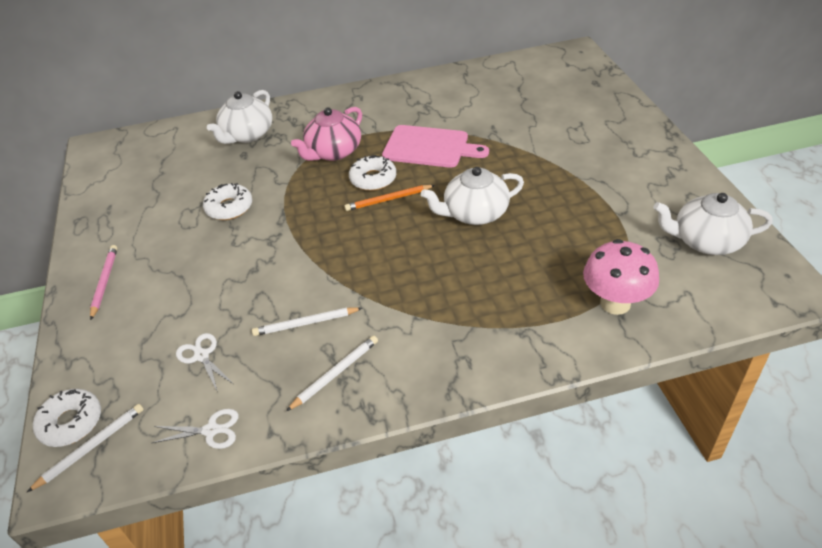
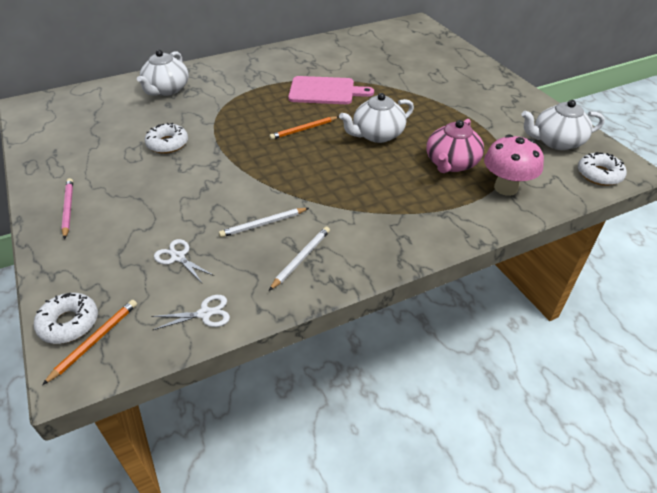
camera: 15 degrees left, 0 degrees up
(91, 447) = (95, 341): white pencil -> orange pencil
(333, 152) = (246, 98): pink teapot -> pink teapot (451, 163)
(373, 179) = (286, 116): white donut -> white donut (599, 174)

